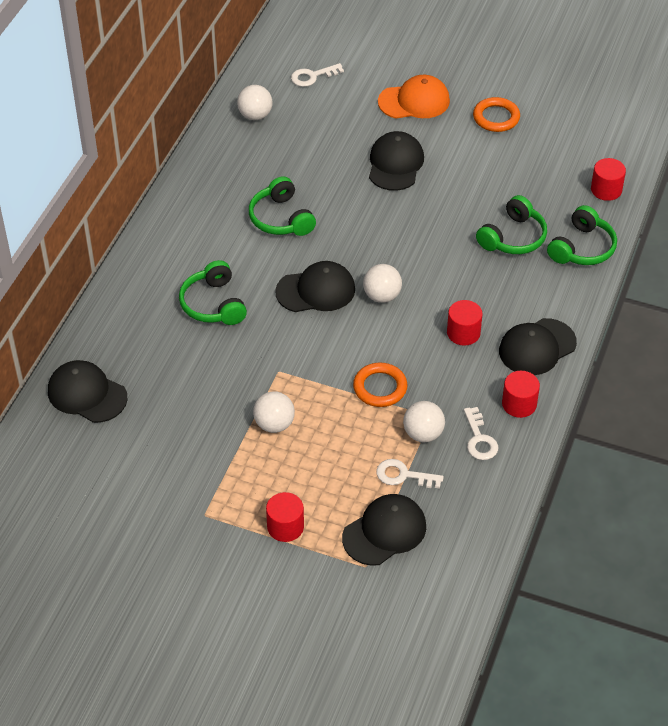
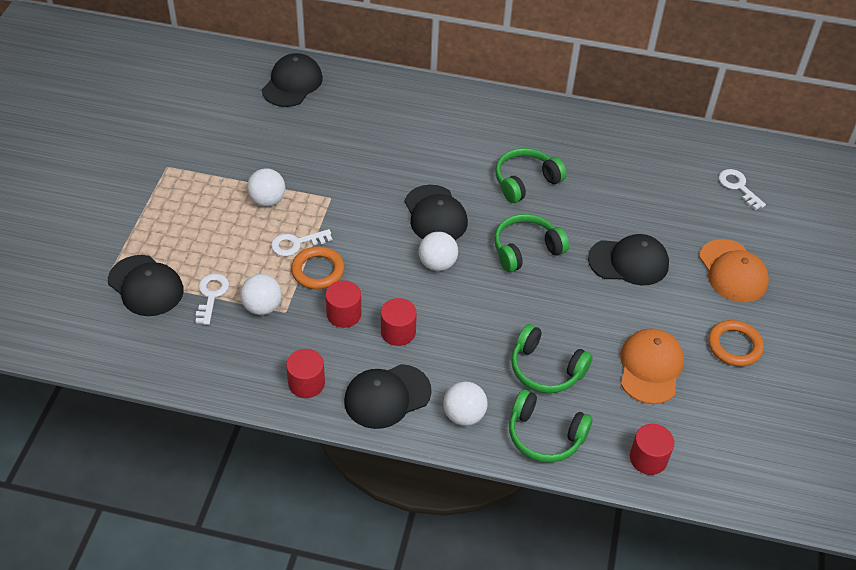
camera: 80 degrees right, 0 degrees up
(213, 304) = (405, 147): green headphones -> green headphones (526, 250)
(255, 115) = (663, 150): white ball -> white ball (464, 415)
(285, 527) = (153, 218): red cylinder -> red cylinder (344, 314)
(479, 439) = (258, 352): white key -> white key (296, 243)
(515, 172) = (650, 368): none -> orange cap
(537, 347) = (387, 396): black cap -> black cap turned 75 degrees counterclockwise

